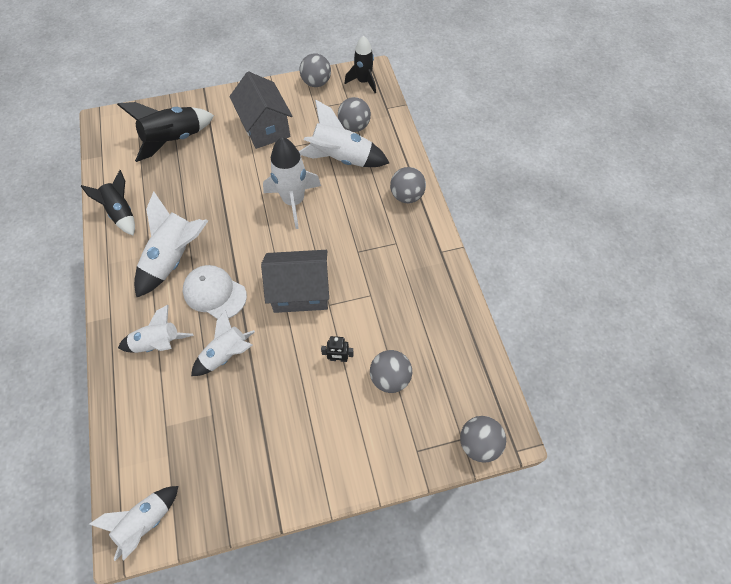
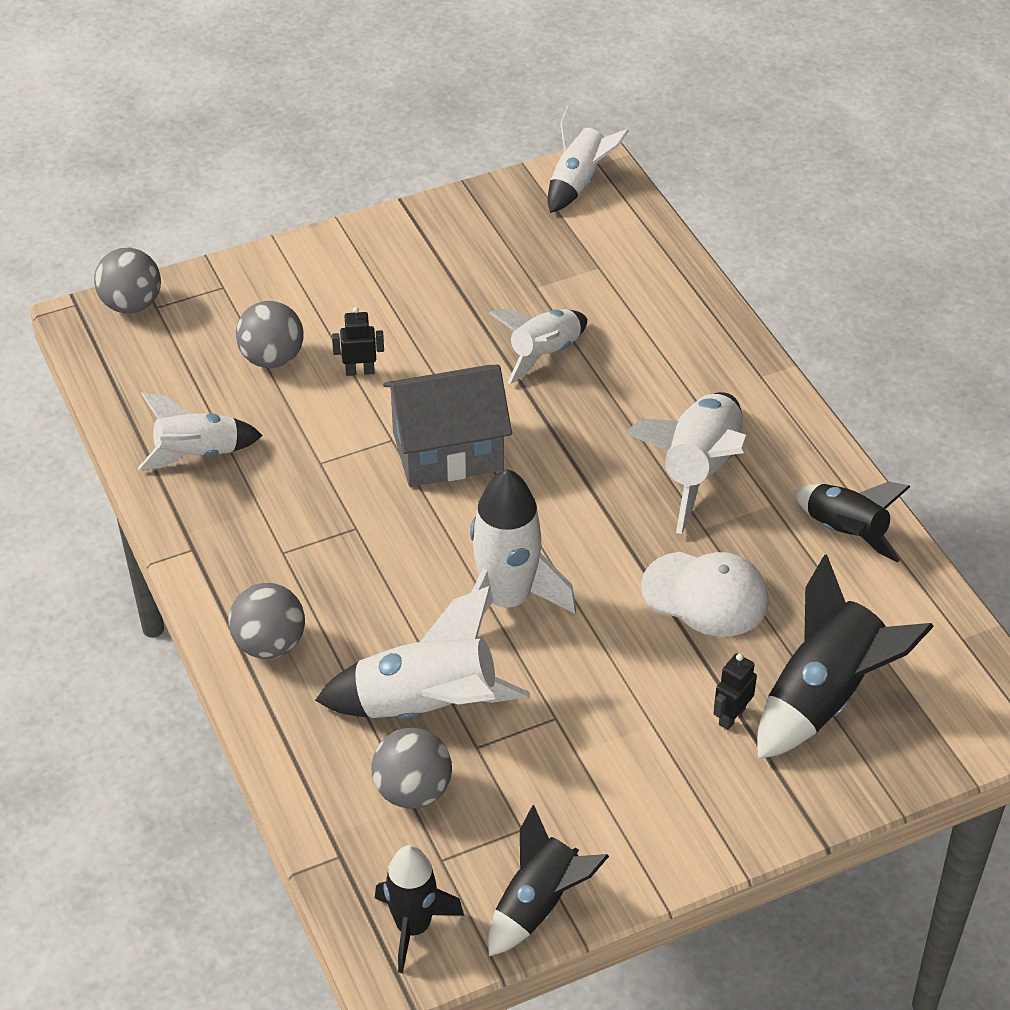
camera: 170 degrees right, 15 degrees down
(158, 343) = (661, 353): white rocket -> white rocket (198, 454)
(214, 293) = (600, 429): white cap -> white cap (705, 594)
(216, 137) = (731, 716): none -> black robot
(265, 127) = (627, 758): grey house -> none
(316, 83) = (538, 904): grey ball -> black rocket

